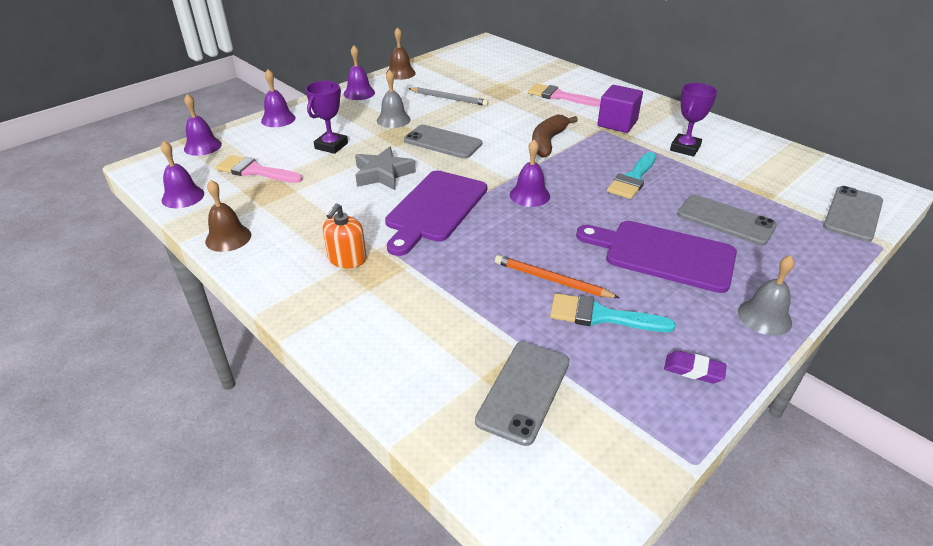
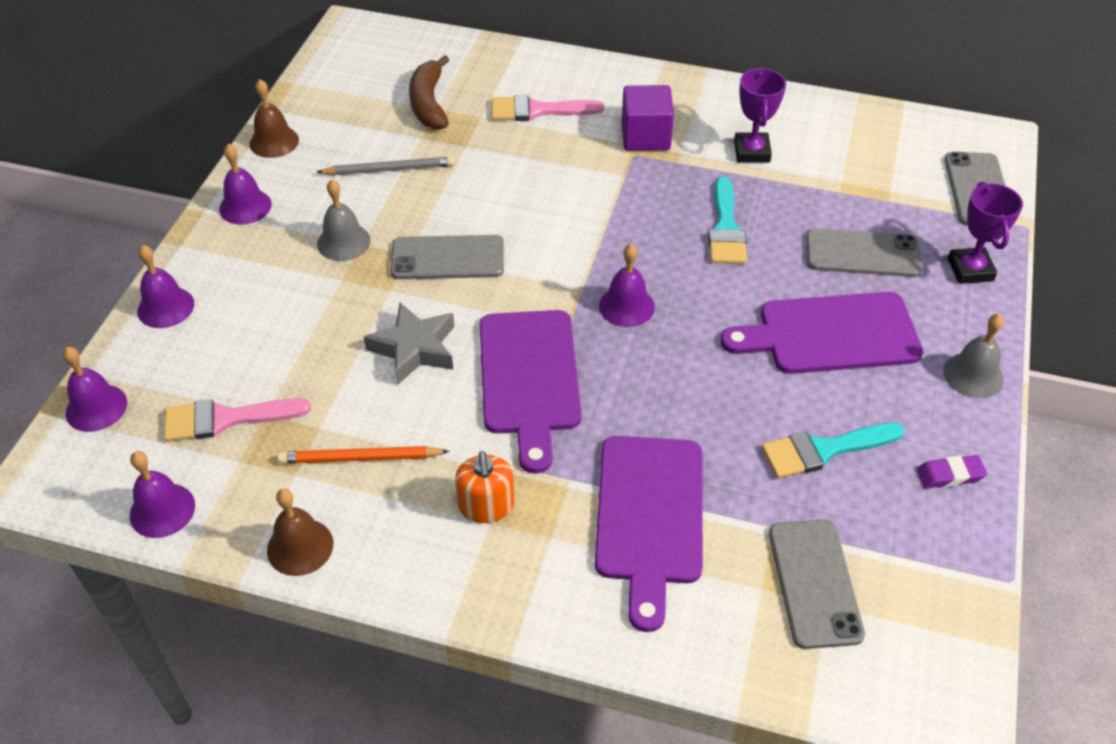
camera: 30 degrees left, 10 degrees up
(331, 146) = (296, 327): purple trophy -> purple trophy (970, 270)
(441, 304) = (649, 517): none -> purple cutting board
(548, 142) = (583, 204): brown banana -> brown banana (429, 103)
(552, 280) = (742, 425): orange pencil -> orange pencil (360, 458)

